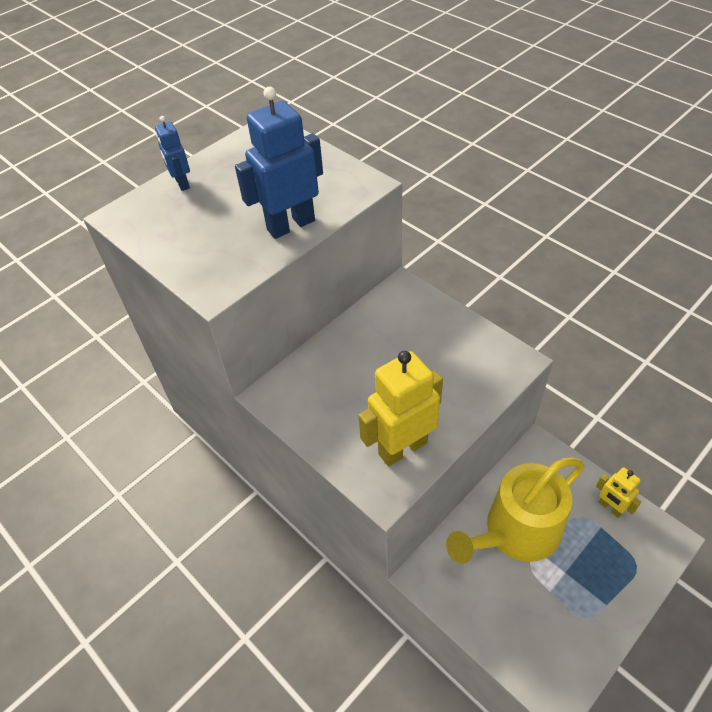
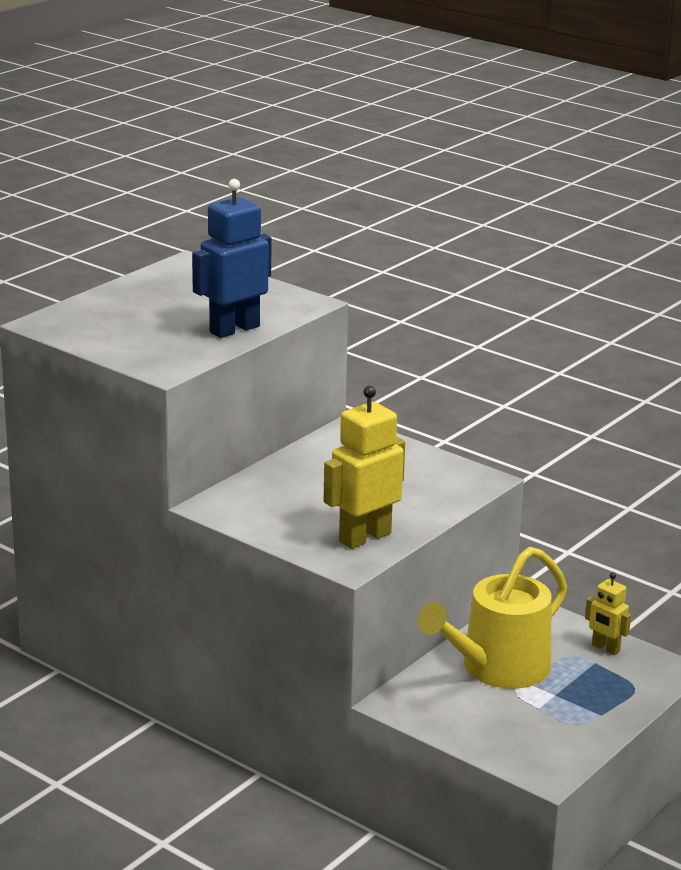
camera: 10 degrees left, 25 degrees down
(182, 183) = (103, 301): blue robot -> none

